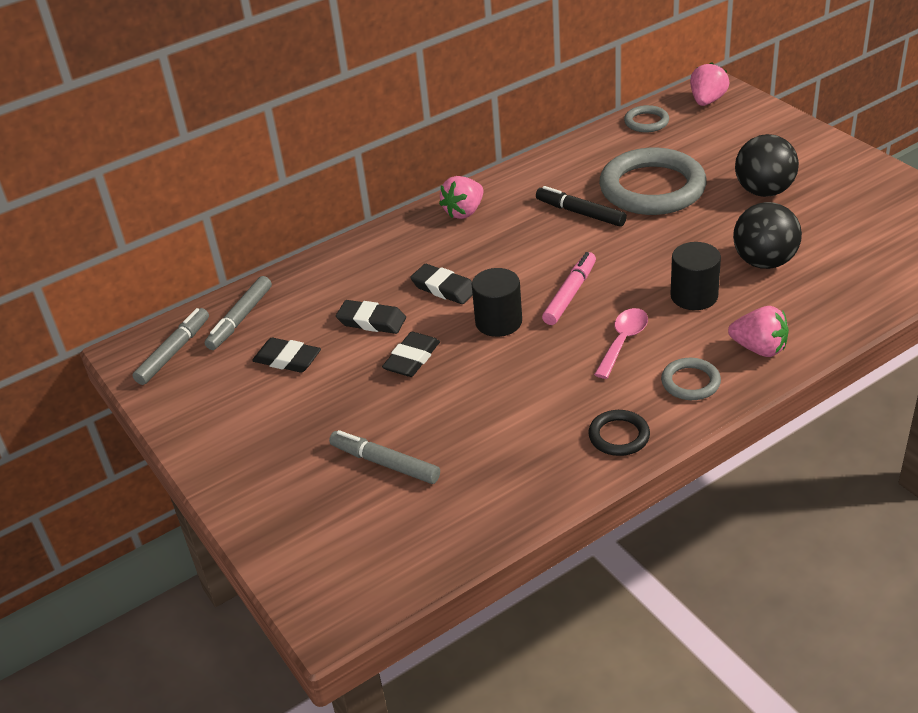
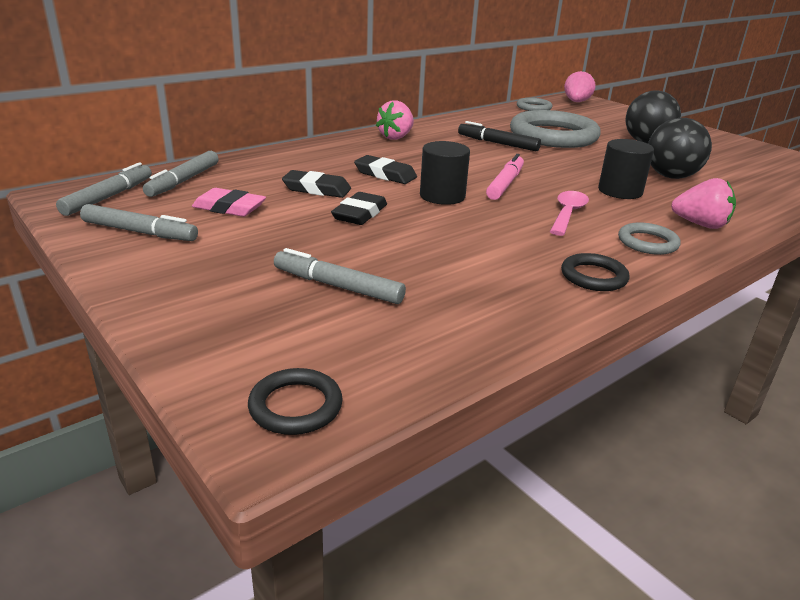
camera: 10 degrees left, 10 degrees down
(210, 402) = (140, 232): none -> grey marker
(287, 359) = (229, 208): black eraser -> pink eraser
(348, 591) = (295, 406): none -> black ring

